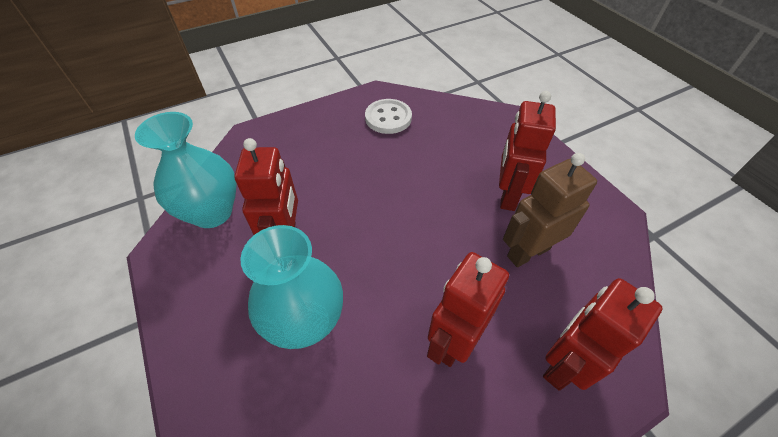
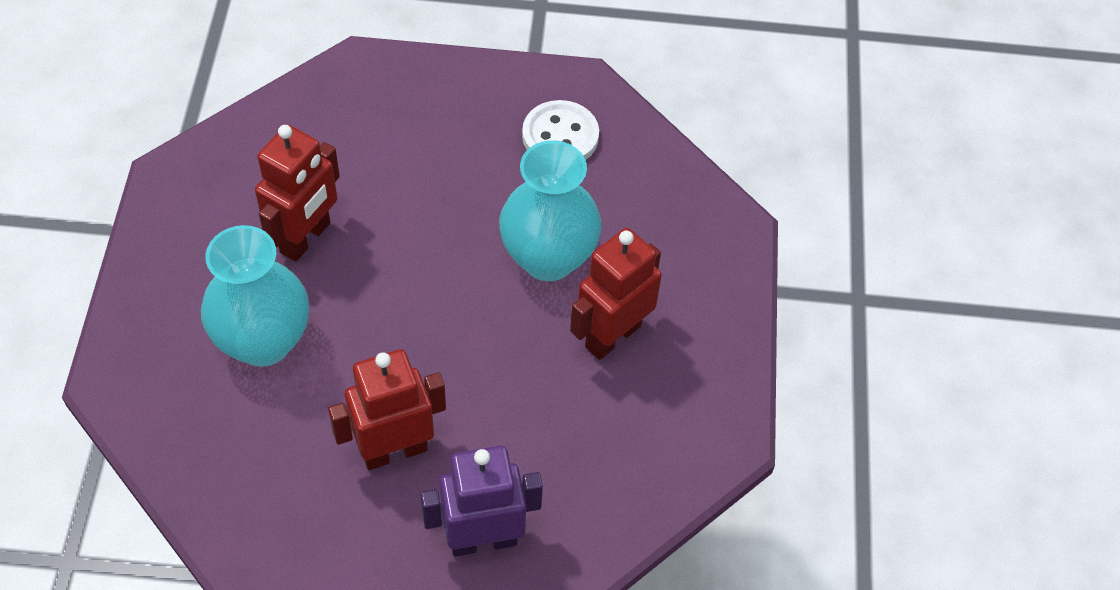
camera: 30 degrees right, 5 degrees up
(212, 212) = (248, 156): turquoise vase -> turquoise vase (548, 258)
(528, 252) = (564, 415): brown robot -> none
(563, 364) = (483, 540): red robot -> purple robot

